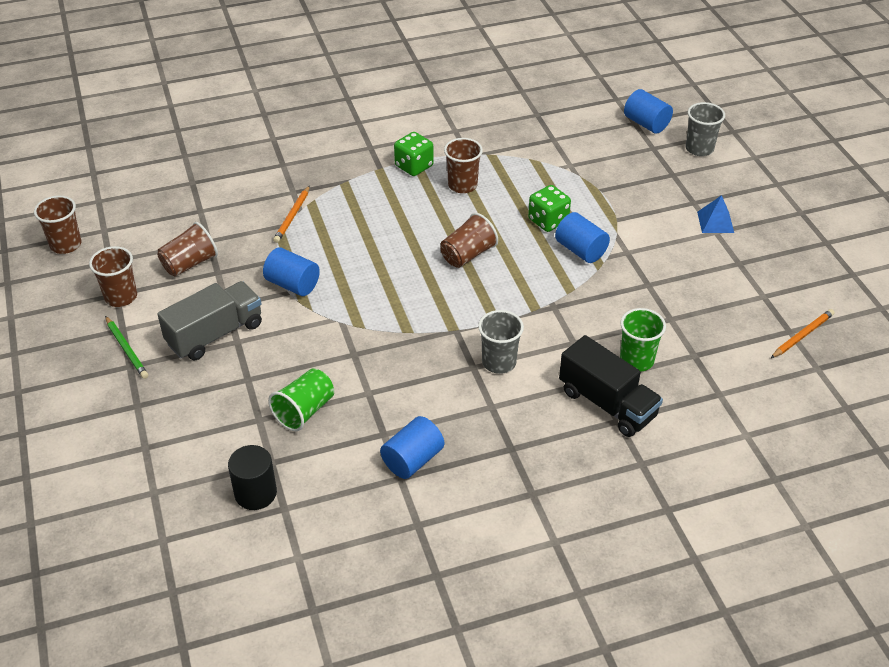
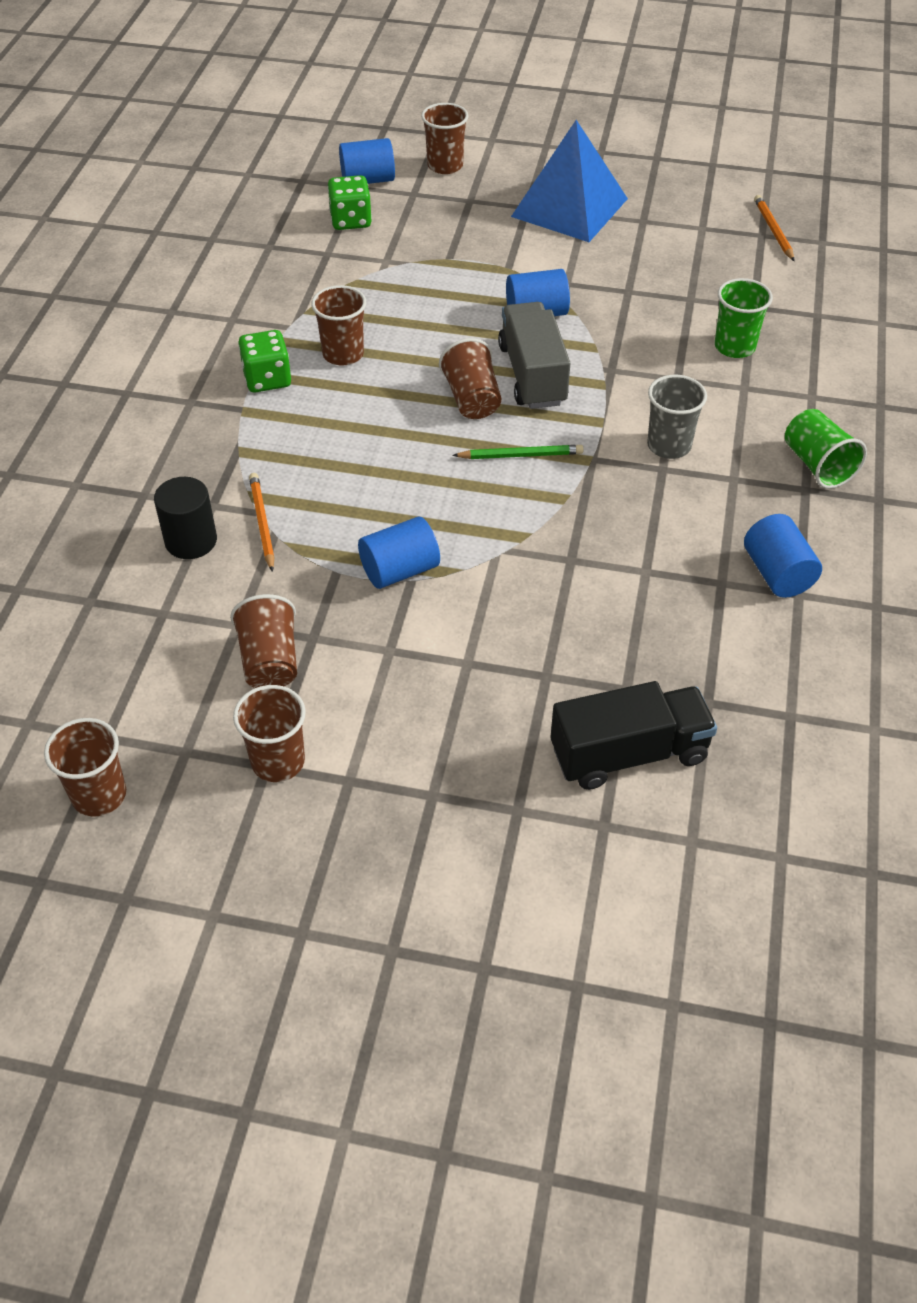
camera: 60 degrees left, 5 degrees up
(126, 349) = (395, 788): green pencil -> green pencil (520, 455)
(215, 334) = (437, 680): grey truck -> grey truck (532, 375)
(255, 493) = (751, 735): black cylinder -> black cylinder (191, 541)
(292, 216) = (262, 523): orange pencil -> orange pencil turned 150 degrees counterclockwise
(304, 411) = (639, 640): green cup -> green cup (817, 465)
(548, 221) = (467, 316): green dice -> green dice (351, 220)
(607, 404) = (784, 393): black truck -> black truck (629, 754)
(699, 149) = (445, 166): grey cup -> brown cup
(715, 222) = (570, 207): blue pyramid -> blue pyramid, size x2.23

